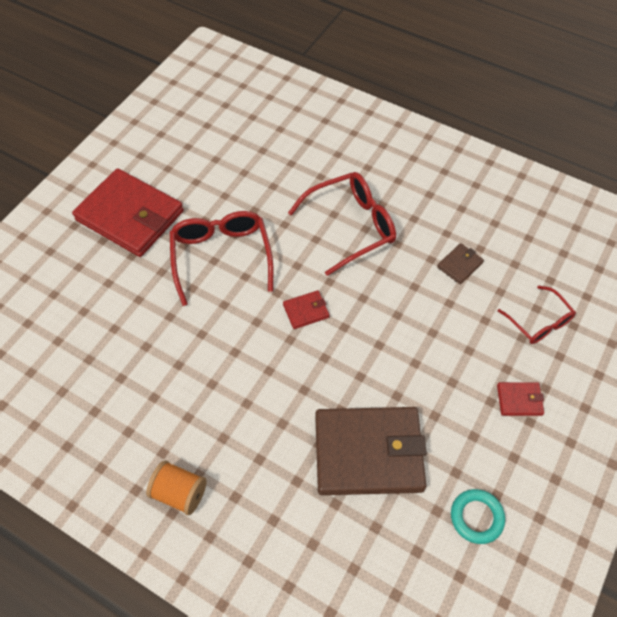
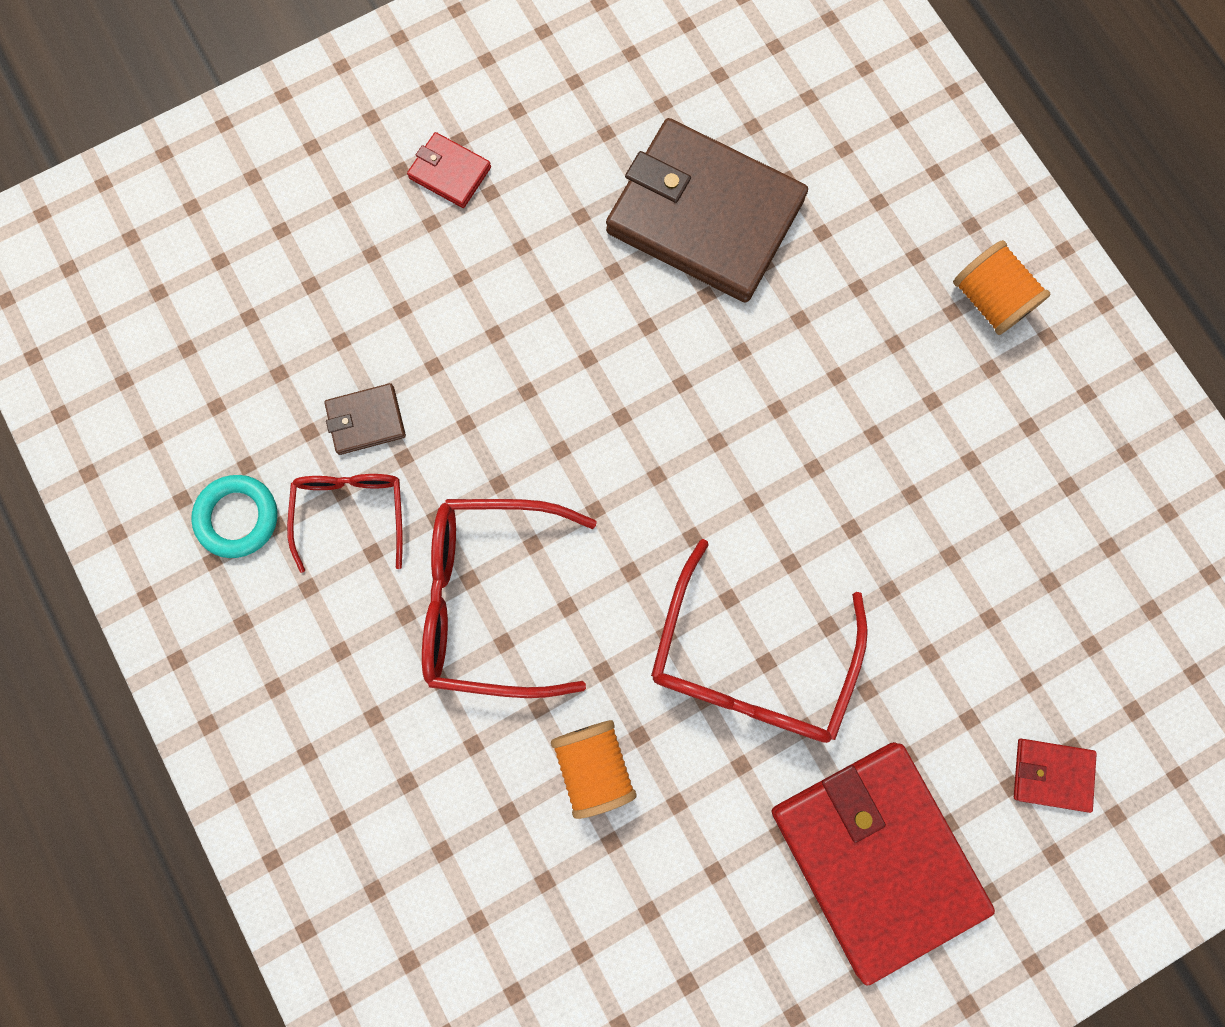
camera: 150 degrees left, 20 degrees up
(267, 192) = (594, 765): none -> orange spool
(306, 311) = (665, 476): red wallet -> red wallet (1051, 774)
(476, 517) = (619, 70): turquoise ring -> turquoise ring (238, 517)
(539, 322) = (326, 261): red glasses -> red glasses (352, 512)

